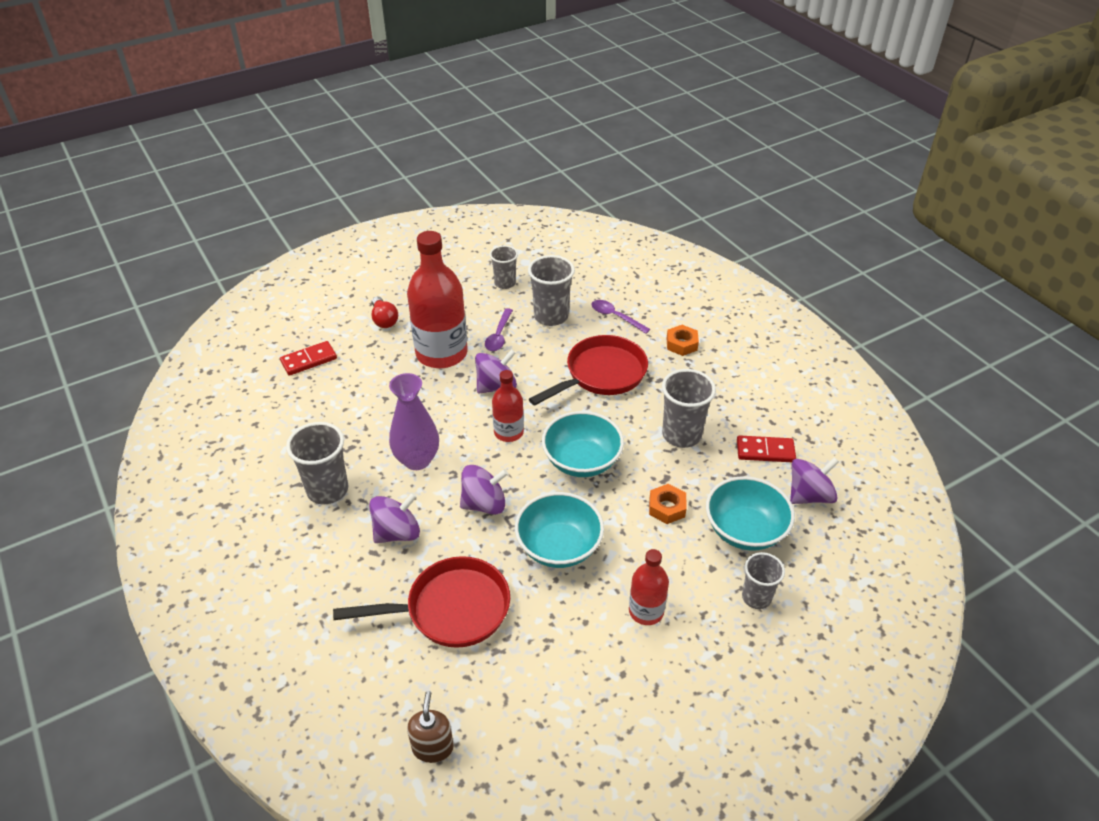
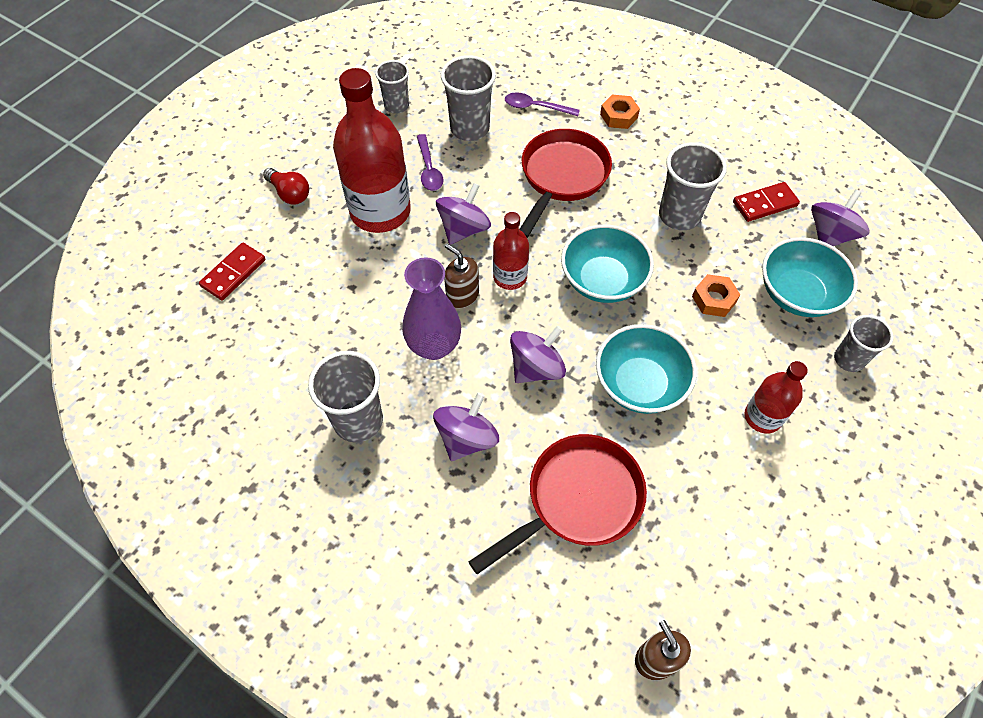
camera: 25 degrees left, 15 degrees up
(463, 432) = (462, 295): none -> brown soap dispenser

